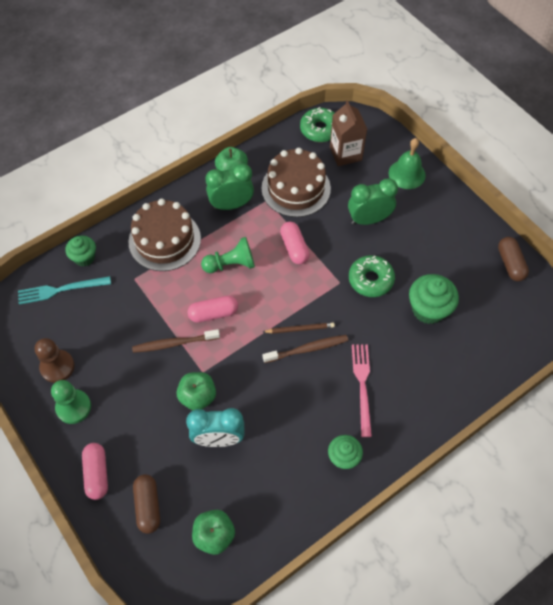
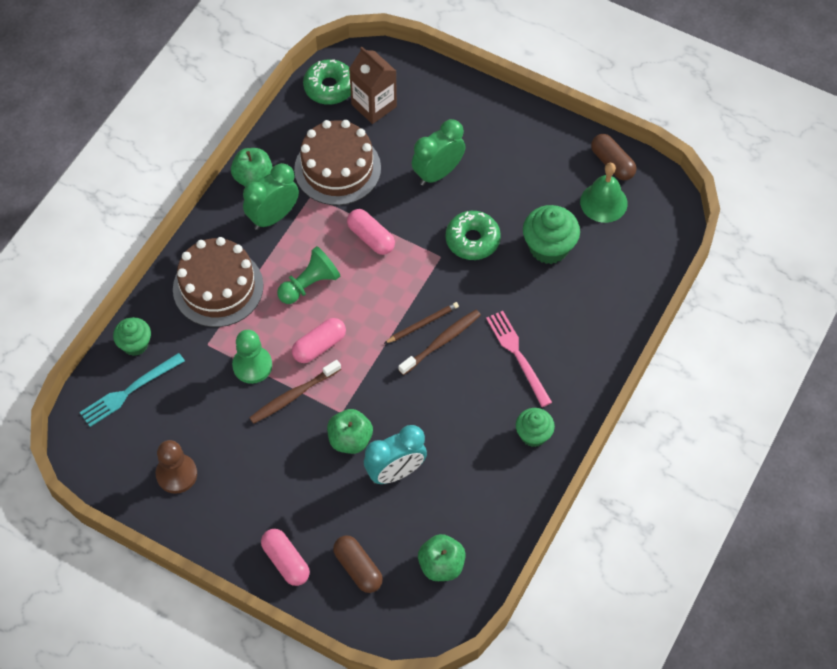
camera: 25 degrees left, 0 degrees up
(73, 407) = (220, 507): green pawn -> green pawn (252, 365)
(407, 174) = (455, 104): green bell -> green bell (603, 202)

